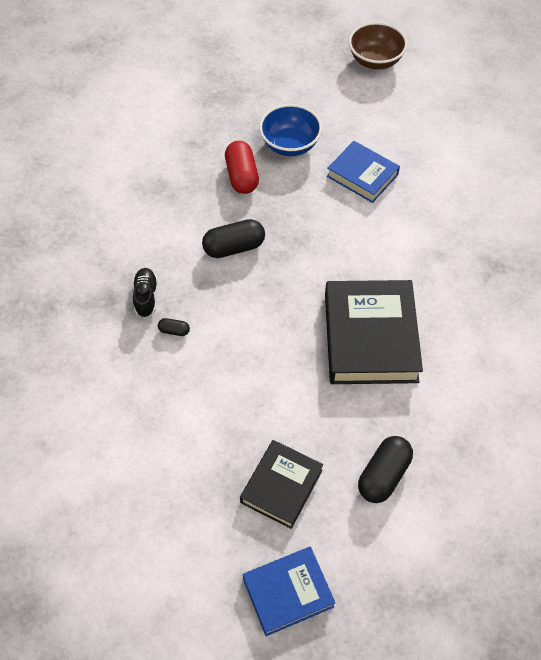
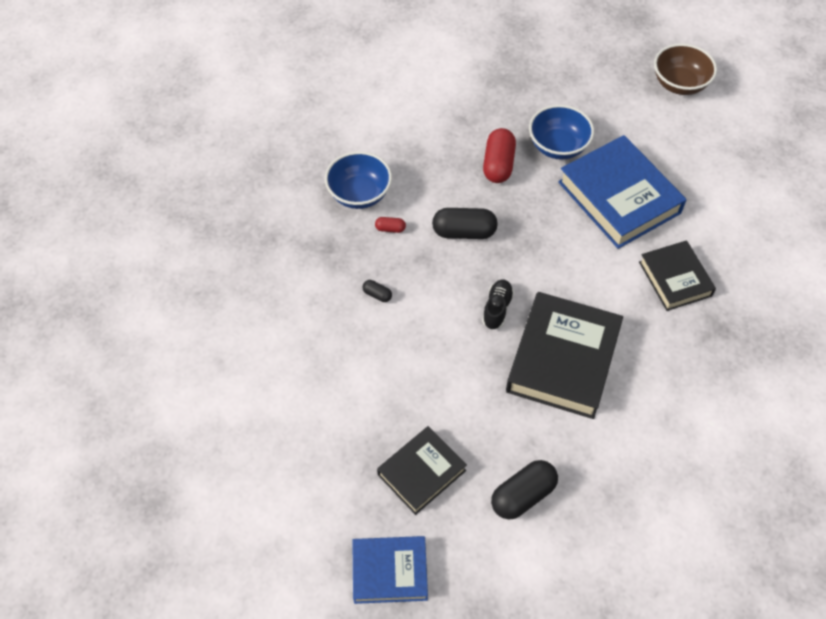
camera: 20 degrees right, 0 degrees up
(120, 241) = (359, 194): none -> blue bowl
(146, 297) = (363, 255): black shoe -> black shoe (497, 309)
(163, 265) = (390, 229): none -> red capsule
(362, 175) = (619, 197): blue book -> blue book, size x1.67
(440, 234) = (675, 279): none -> black book

